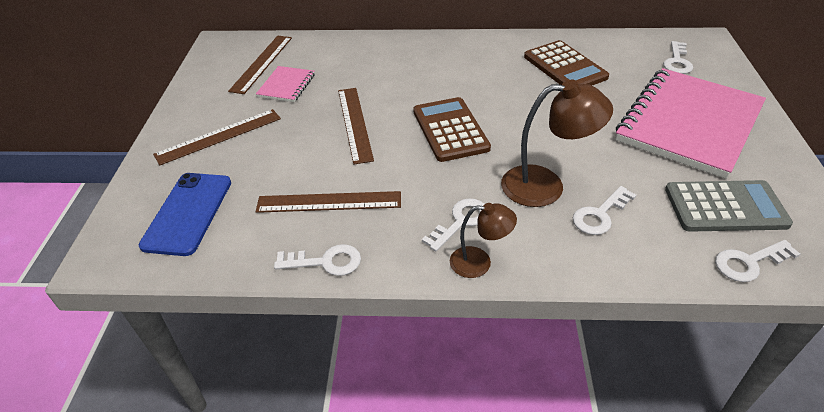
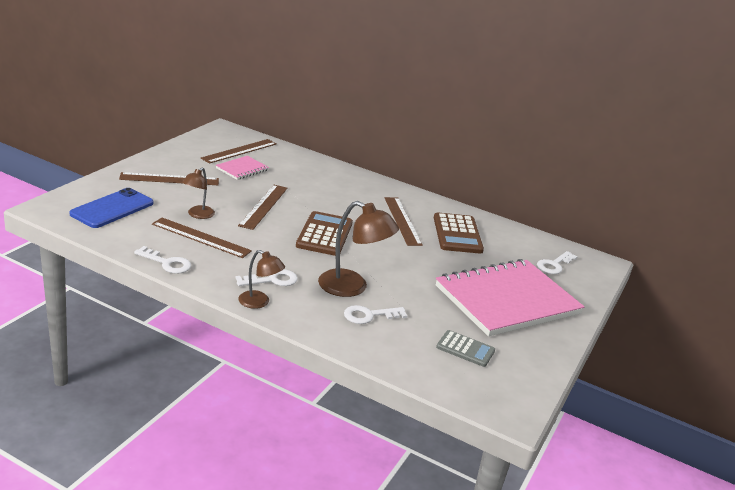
camera: 20 degrees right, 15 degrees down
(296, 171) = (198, 215): none -> brown lamp
(502, 75) = (402, 220): none -> brown ruler
(725, 207) = (465, 349): grey calculator -> grey calculator, size x0.62
(749, 262) = (439, 379): white key -> none

